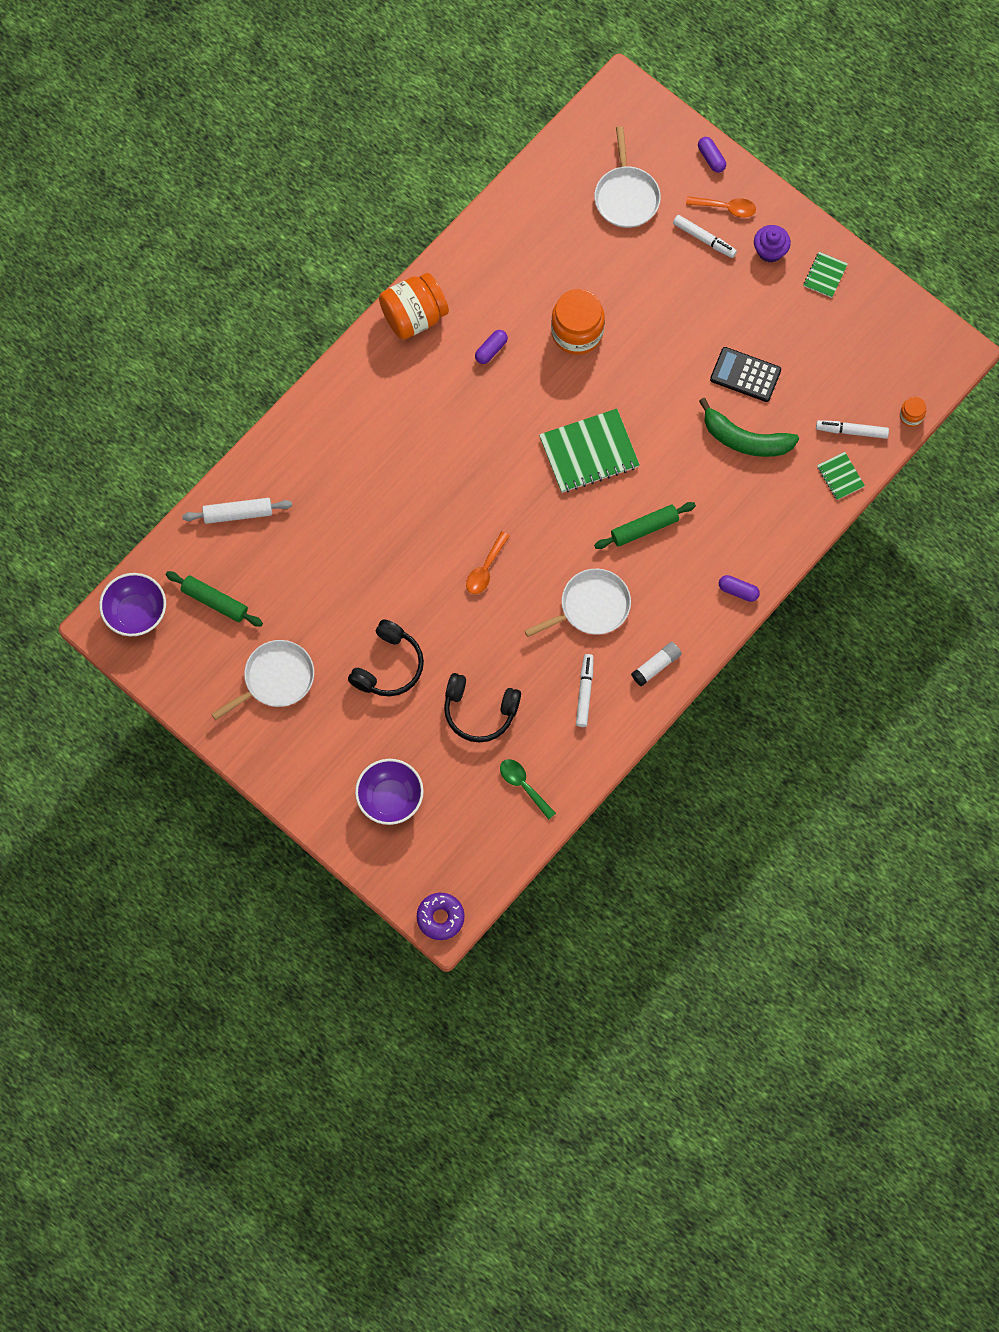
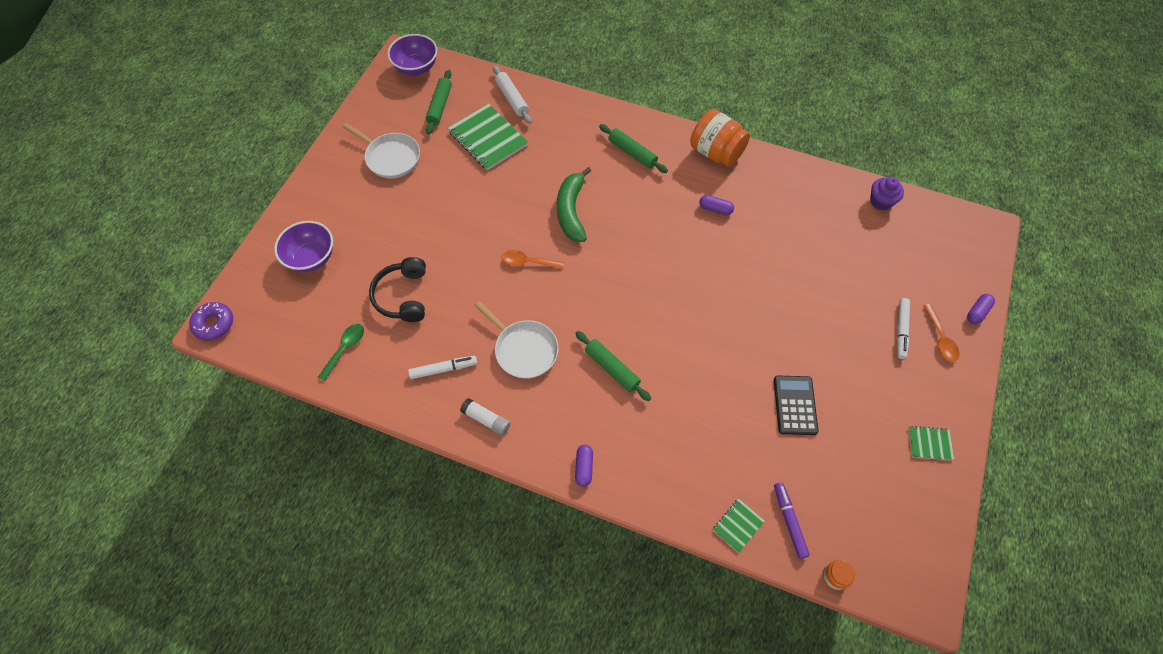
camera: 70 degrees right, 10 degrees down
(378, 406) = (632, 153): none -> green rolling pin
(388, 666) = (423, 223): black headphones -> none
(577, 332) = (762, 262): orange jar -> none
(589, 452) = (661, 304): green notebook -> green notebook (488, 138)
(626, 196) = (901, 260): white pan -> none
(745, 439) = (734, 425): green banana -> green banana (571, 210)
(770, 251) = (923, 387): purple cupcake -> purple cupcake (881, 201)
(852, 431) = (789, 521): white marker -> purple marker

